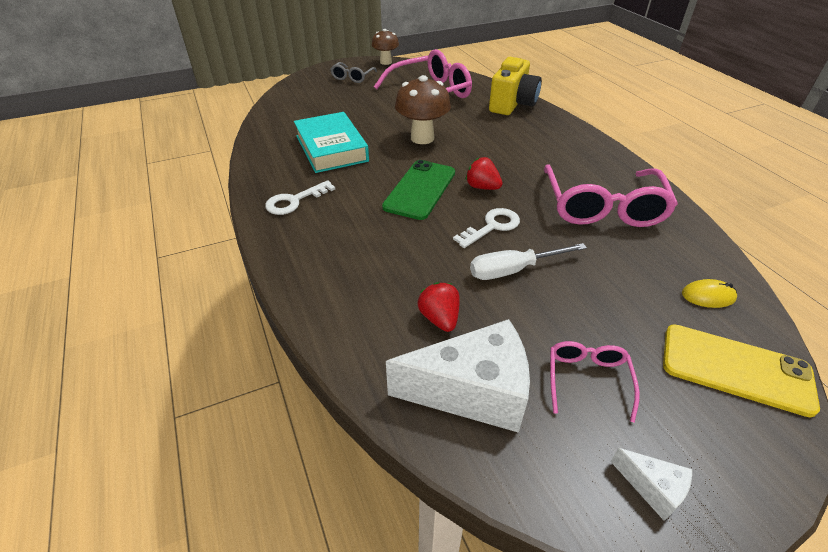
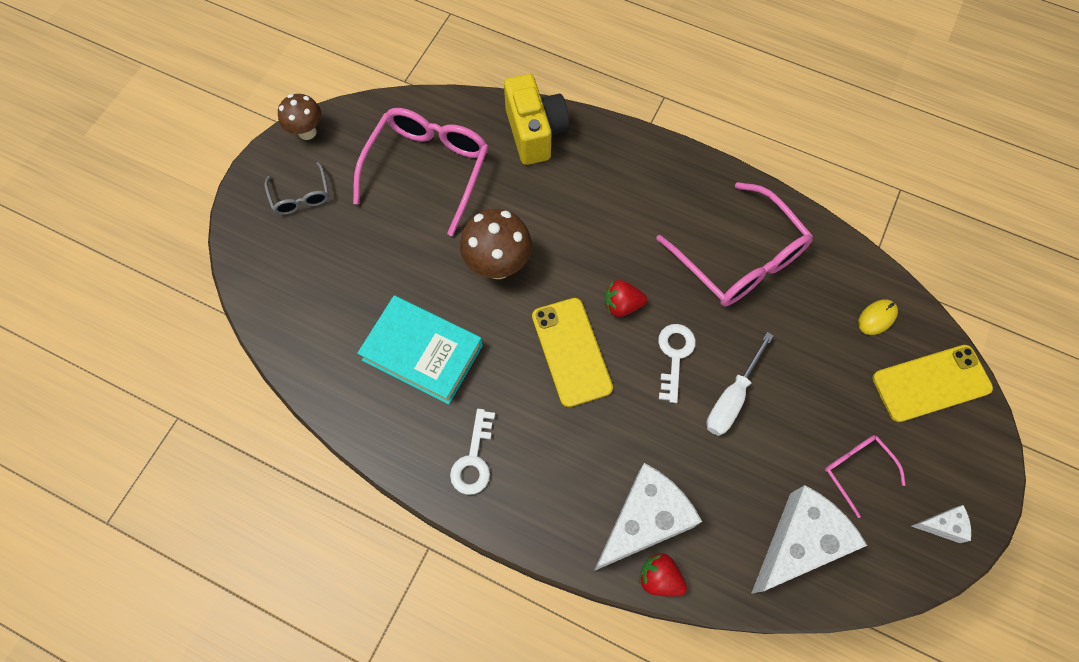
camera: 40 degrees left, 25 degrees up
(359, 293) = (644, 521): none -> white cheese
(420, 189) = (571, 352): green phone -> yellow phone
(439, 318) = (723, 495): red strawberry -> red strawberry (659, 578)

